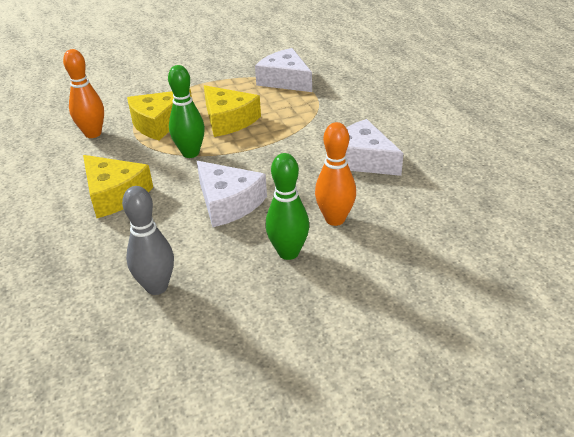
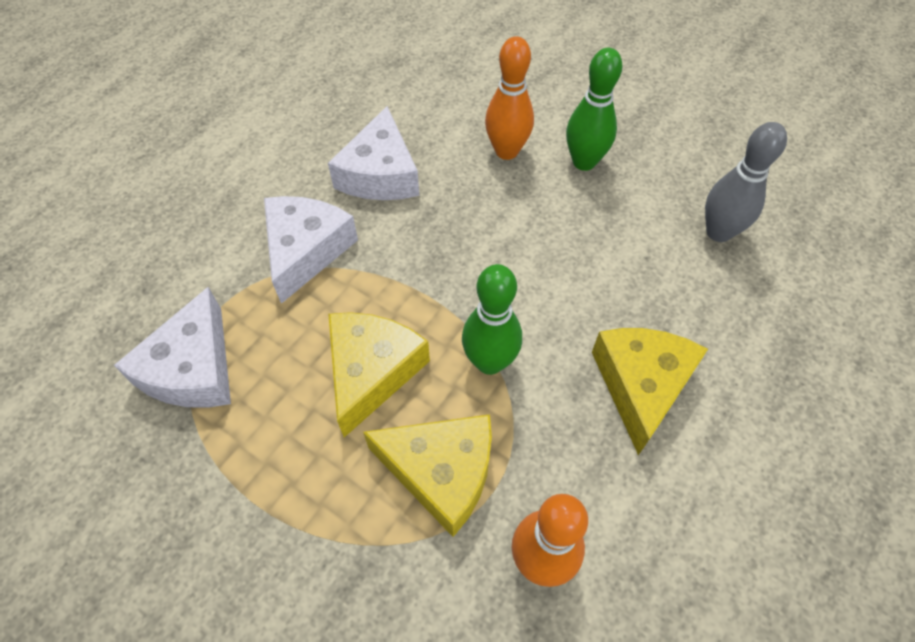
camera: 125 degrees left, 20 degrees up
(228, 203) = (554, 252): white cheese -> white cheese (306, 250)

